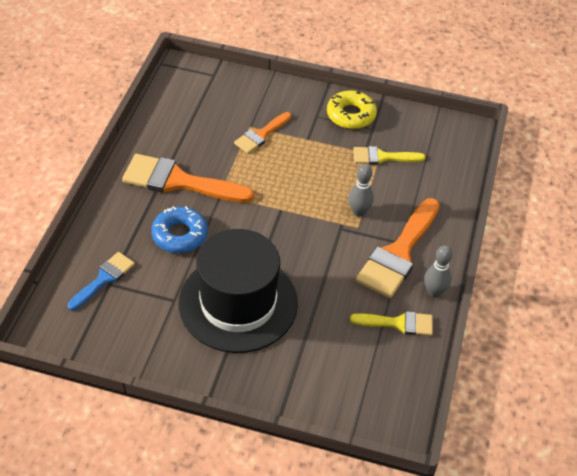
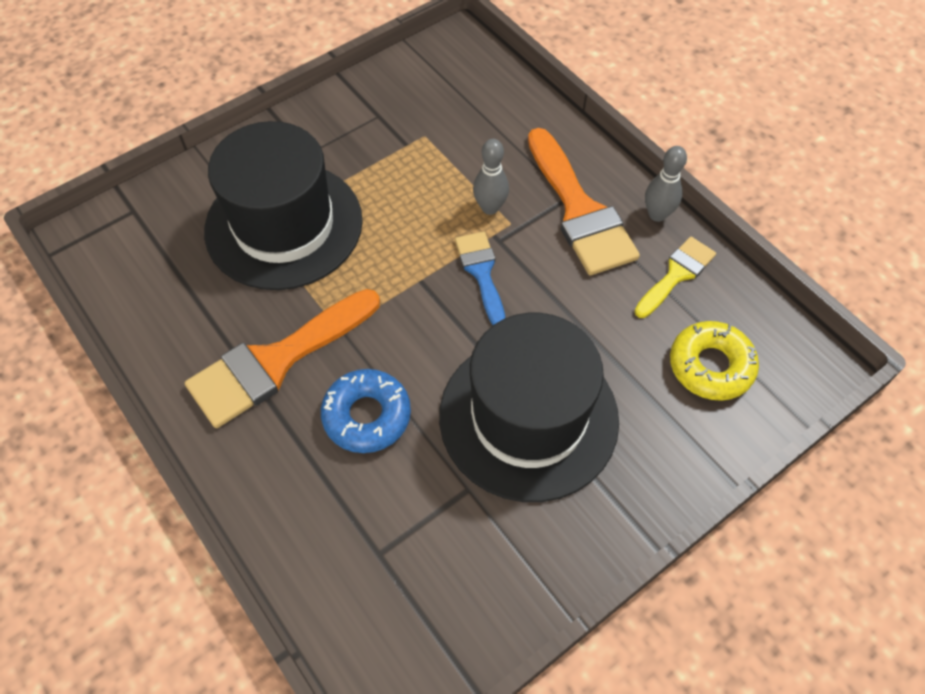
camera: 50 degrees left, 10 degrees up
(104, 279) = (365, 556): blue brush -> blue brush (481, 272)
(261, 135) = (284, 225): orange brush -> black hat
(351, 115) = (339, 121): yellow donut -> yellow donut (710, 366)
(382, 157) = (429, 134): yellow brush -> none

